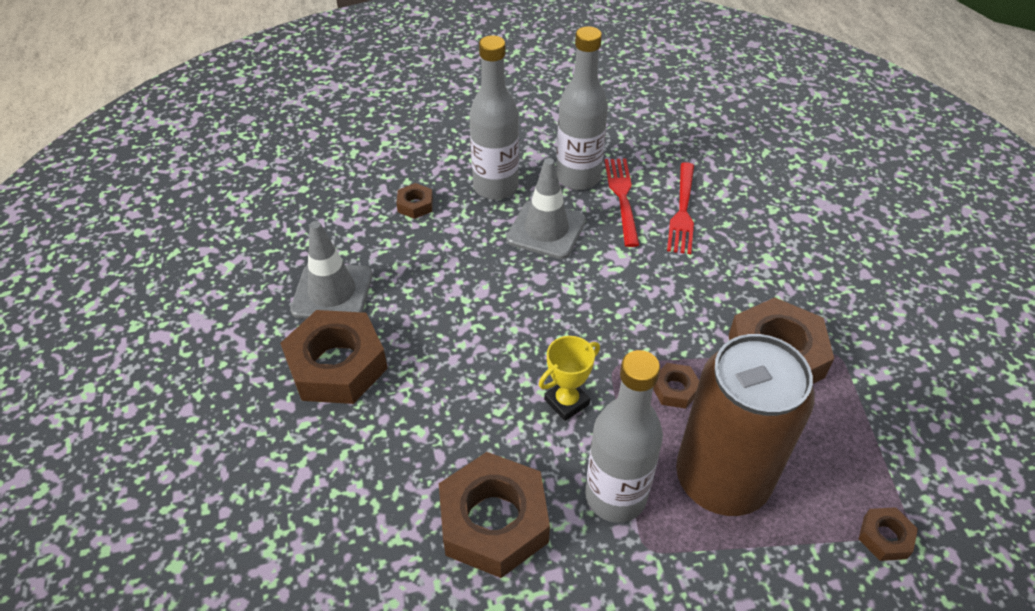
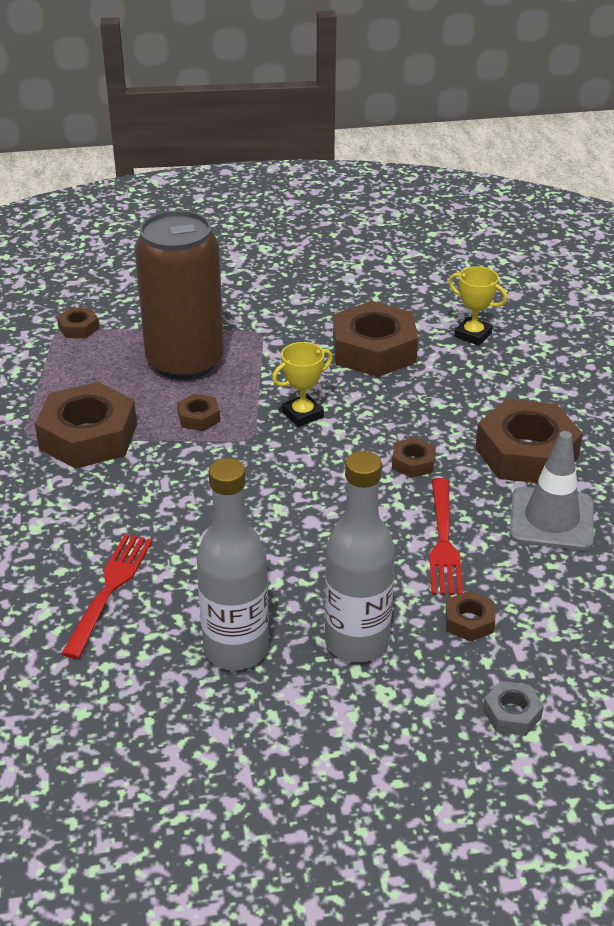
camera: 175 degrees left, 10 degrees down
(362, 565) = (473, 335): none -> yellow trophy
(395, 152) = (512, 713): none -> grey nut
(450, 345) = (413, 463): none -> brown nut
(546, 230) = (295, 576): grey traffic cone -> none
(615, 496) = (275, 357): grey bottle -> none
(622, 197) = (182, 614): red fork -> red fork (443, 541)

